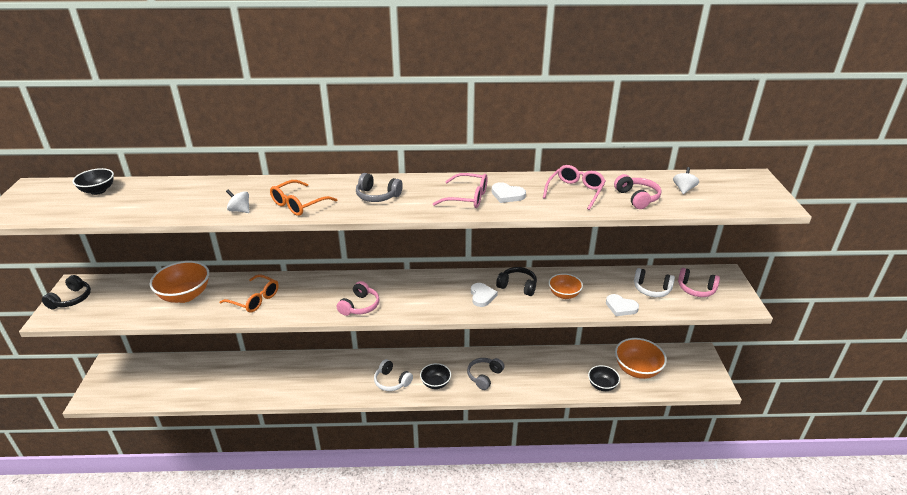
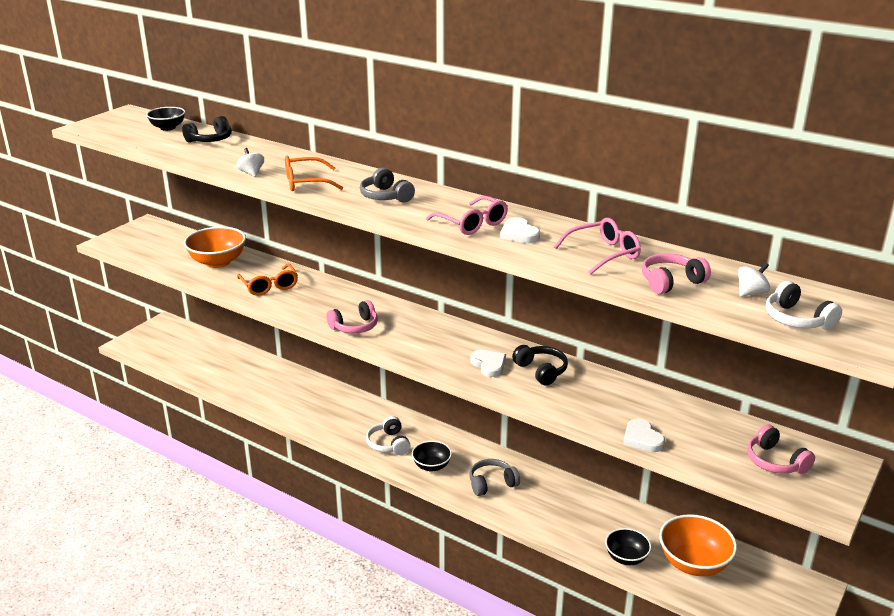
camera: 35 degrees right, 5 degrees down
(71, 299) = (133, 234): black headphones -> black headphones (210, 140)
(482, 296) = (489, 365): white heart -> white heart turned 60 degrees counterclockwise
(564, 294) = (586, 399): orange bowl -> none
(637, 198) = (671, 282): pink headphones -> pink headphones turned 135 degrees counterclockwise
(651, 289) = (710, 437): white headphones -> white headphones (797, 319)

